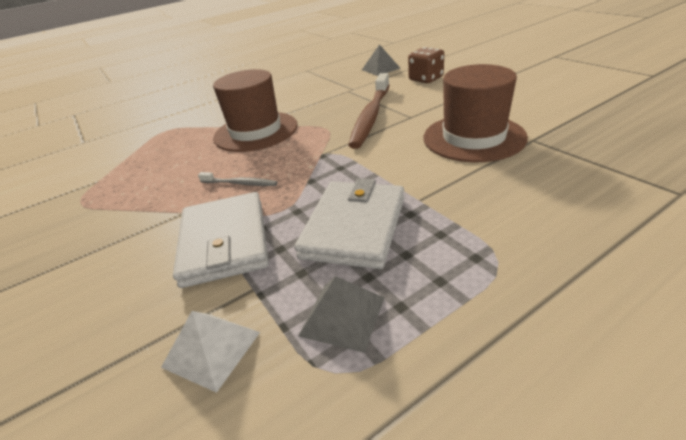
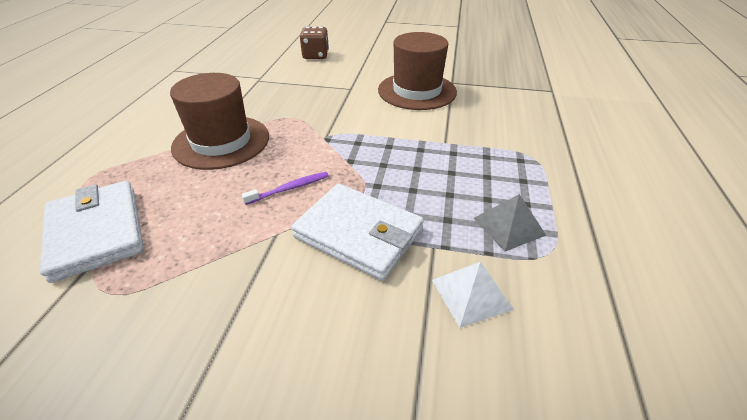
camera: 50 degrees left, 5 degrees up
(240, 183) = (289, 188): grey toothbrush -> purple toothbrush
(354, 227) = (434, 176): white wallet -> white wallet (96, 232)
(371, 116) = (317, 96): brown toothbrush -> none
(380, 69) = (259, 54): grey pyramid -> none

